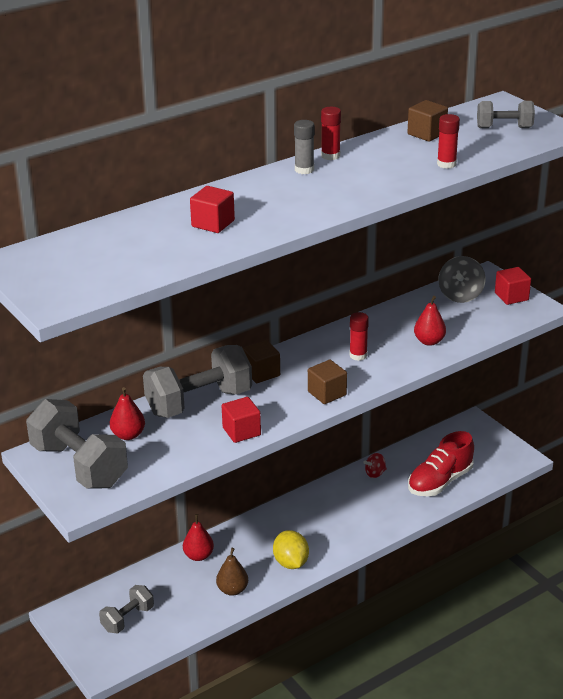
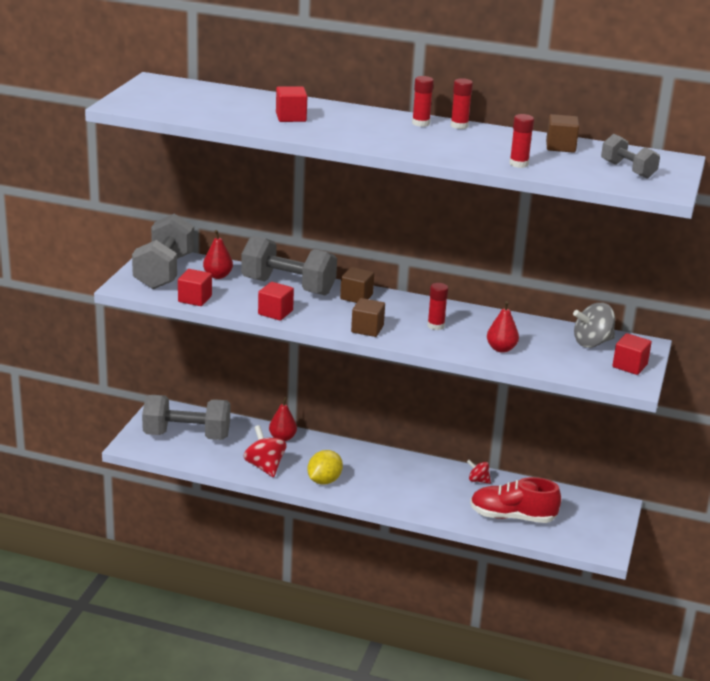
camera: 50 degrees right, 5 degrees down
(127, 619) = (187, 435): grey dumbbell -> grey dumbbell, size x1.82
(160, 469) = (195, 299): none -> red cube
(232, 590) = (265, 467): brown pear -> red spinning top
(304, 170) = (421, 123): grey glue stick -> red glue stick

